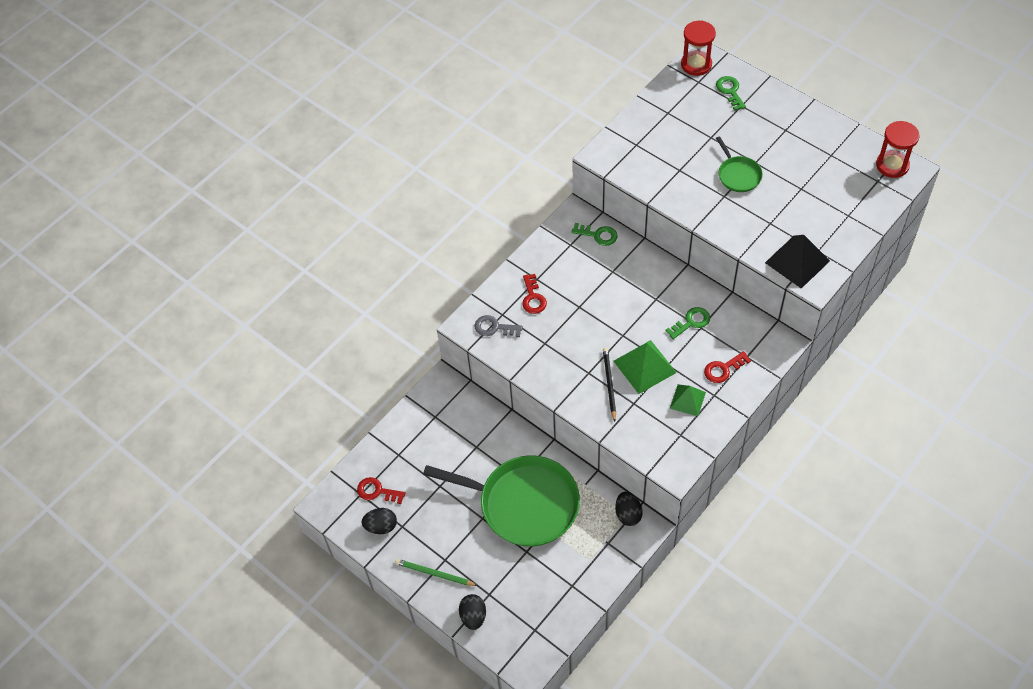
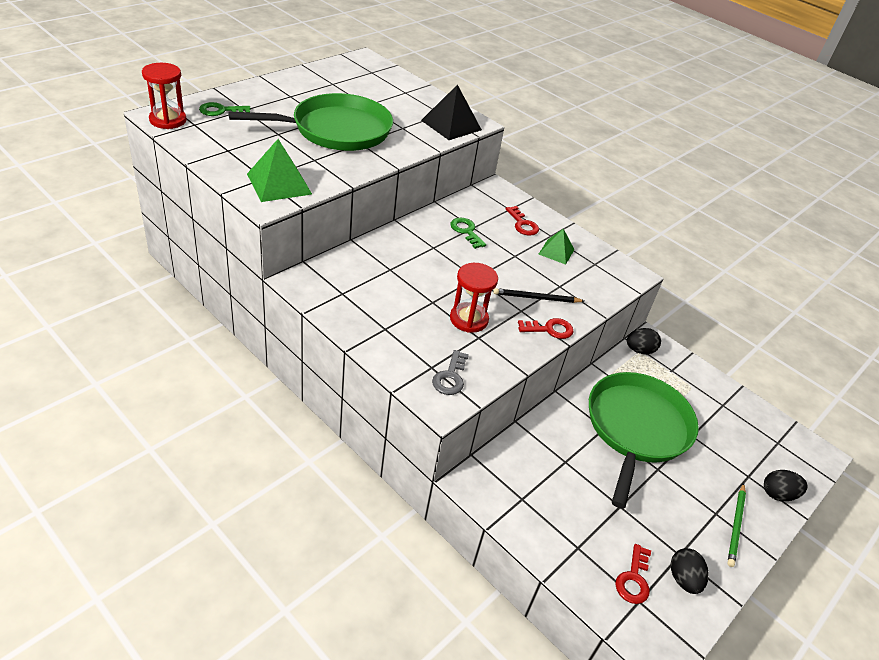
camera: 95 degrees left, 15 degrees down
(533, 298) = (412, 336): red key -> red key (550, 329)
(598, 235) = (336, 270): green key -> none
(644, 366) = (516, 270): green pyramid -> green pyramid (279, 184)
(738, 175) = (336, 130): green pan -> green pan, size x2.15
(892, 165) = (357, 62): red hourglass -> red hourglass (469, 319)

